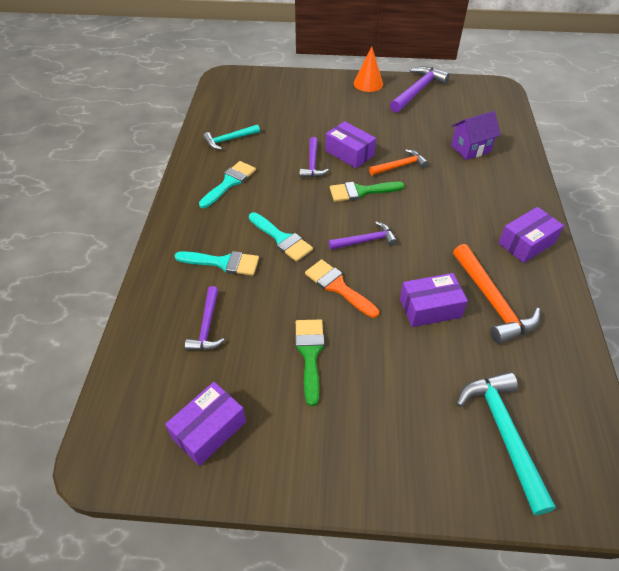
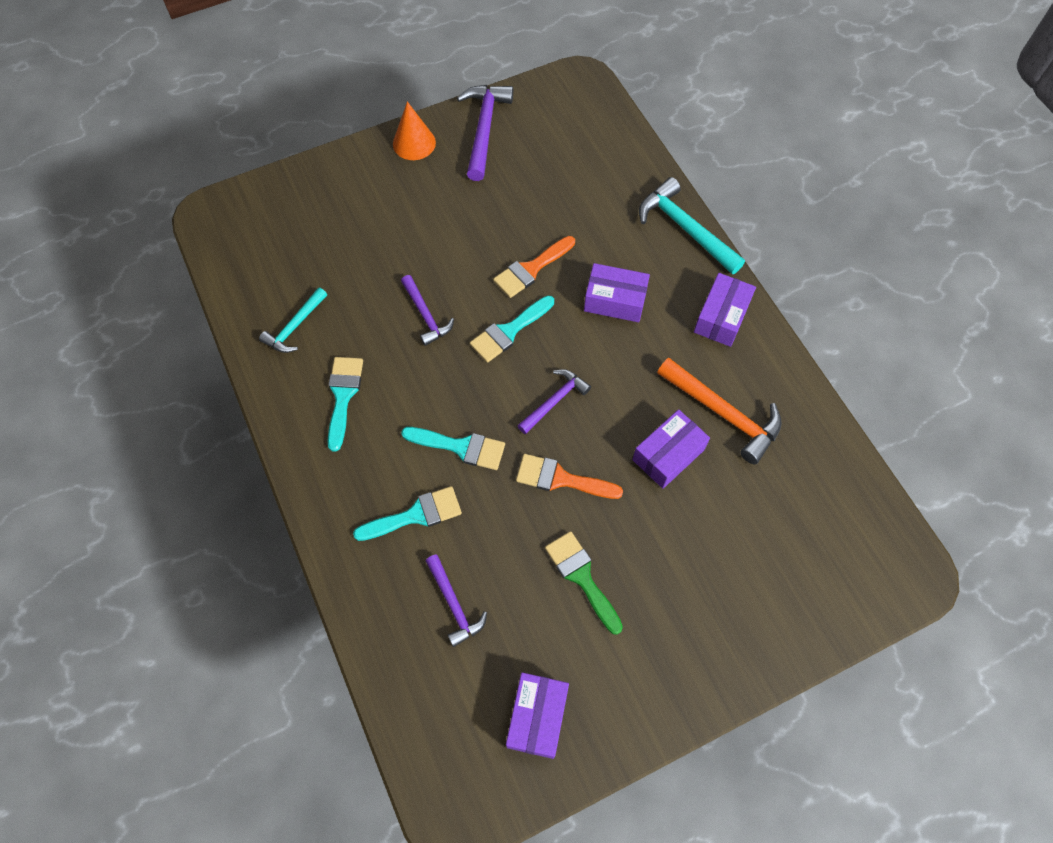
camera: 30 degrees left, 15 degrees up
(349, 153) = (460, 277): purple box -> purple box (615, 300)
(361, 191) = (509, 331): green brush -> turquoise brush
(400, 166) = (531, 269): orange hammer -> orange brush
(470, 149) = (597, 202): purple house -> none
(503, 434) = (803, 560): turquoise hammer -> turquoise hammer (685, 229)

